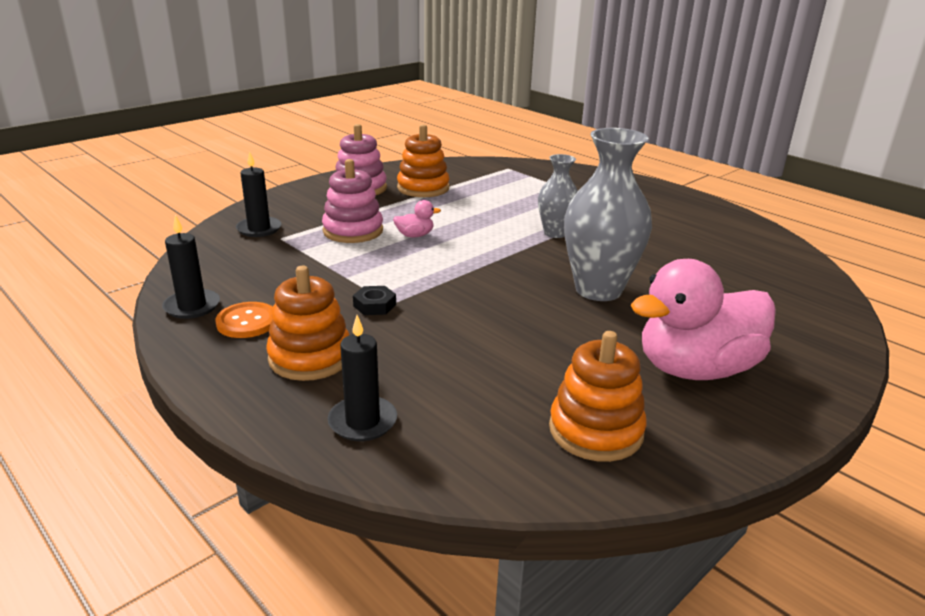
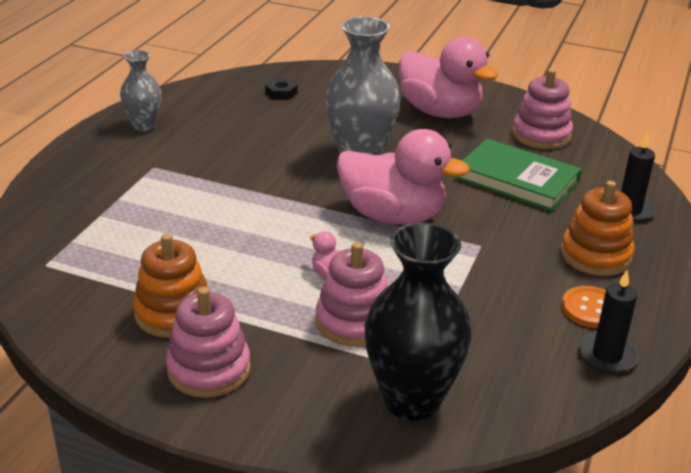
camera: 115 degrees left, 5 degrees up
(259, 229) = (411, 400): black candle -> black vase
(374, 305) = (493, 252): black nut -> black nut (281, 93)
(474, 277) = (393, 216): none -> pink duck
(490, 365) = (517, 180): none -> green book
(555, 233) = (255, 193): grey vase -> grey vase (144, 126)
(595, 431) = (541, 135): orange stacking toy -> pink stacking toy

